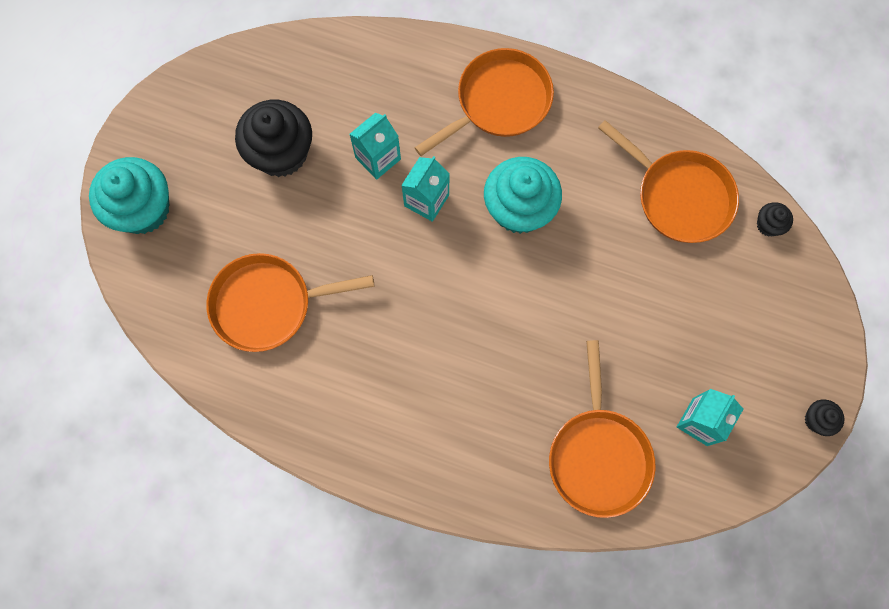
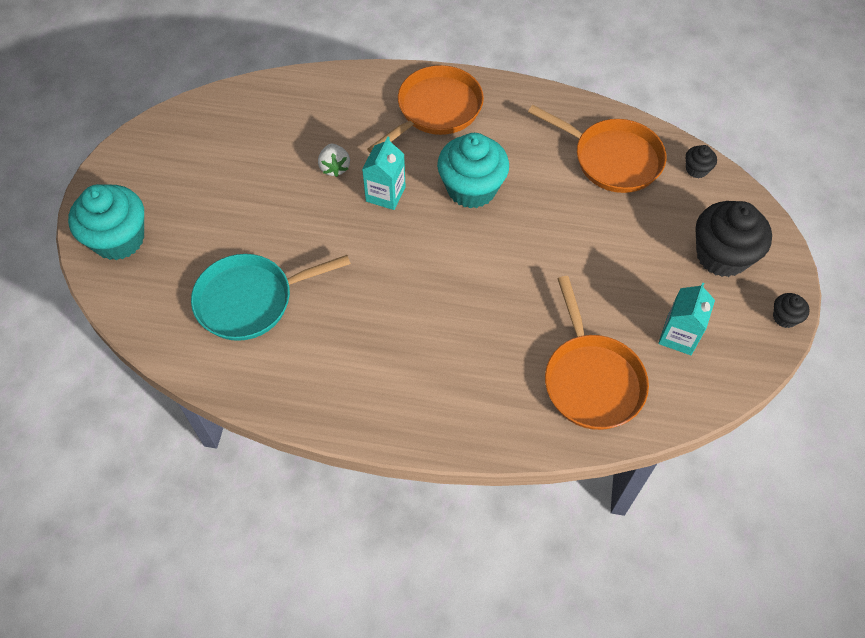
camera: 10 degrees left, 15 degrees down
(268, 304) = (250, 300): orange pan -> turquoise pan
(281, 153) = (244, 176): black cupcake -> black cupcake (722, 255)
(378, 158) = (334, 167): turquoise carton -> white strawberry

